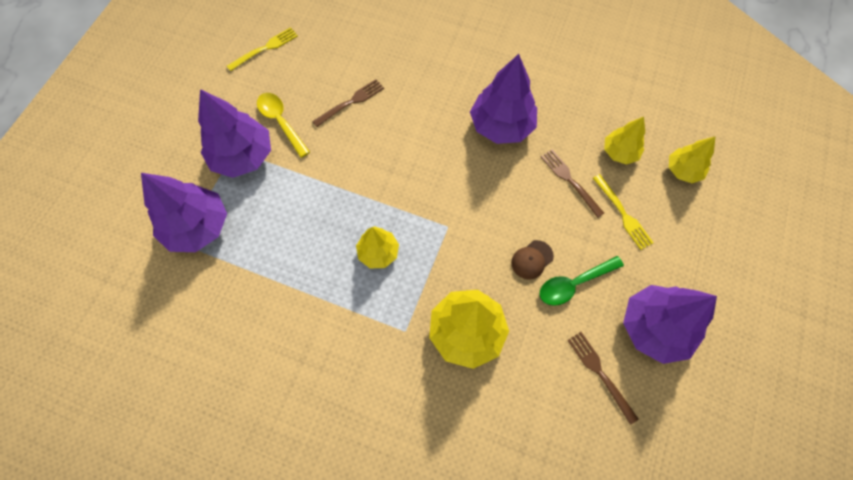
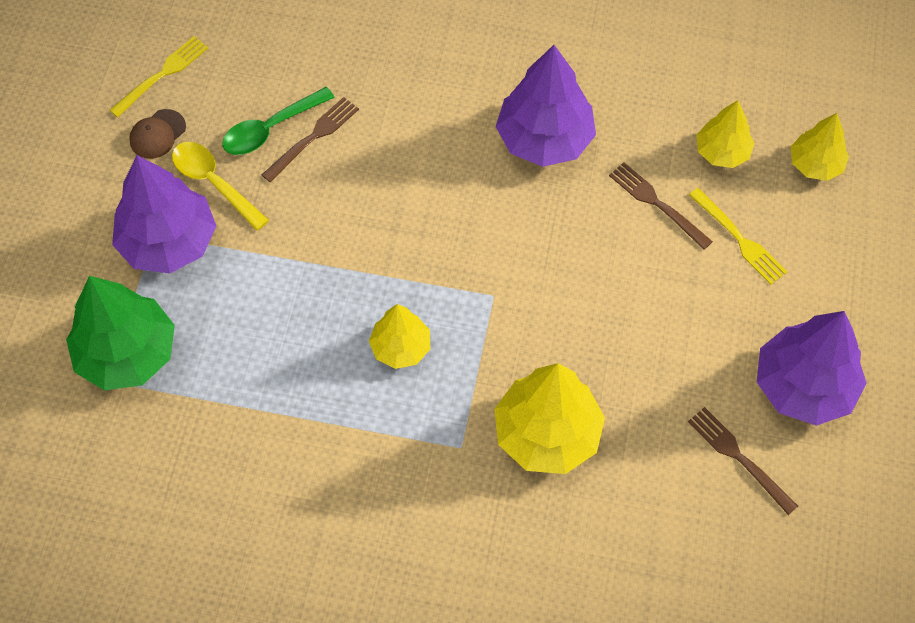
camera: 10 degrees left, 5 degrees down
(197, 227) = (127, 353): purple tree -> green tree
(532, 259) = (621, 322): brown cap -> brown cap (157, 134)
(574, 284) = (685, 345): green spoon -> green spoon (271, 129)

